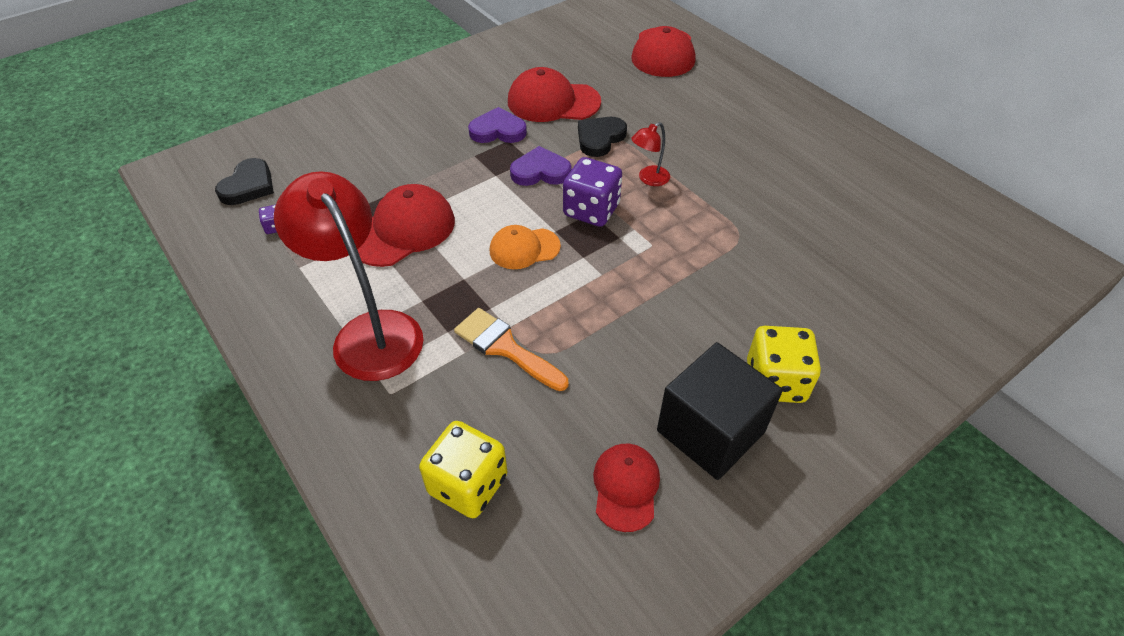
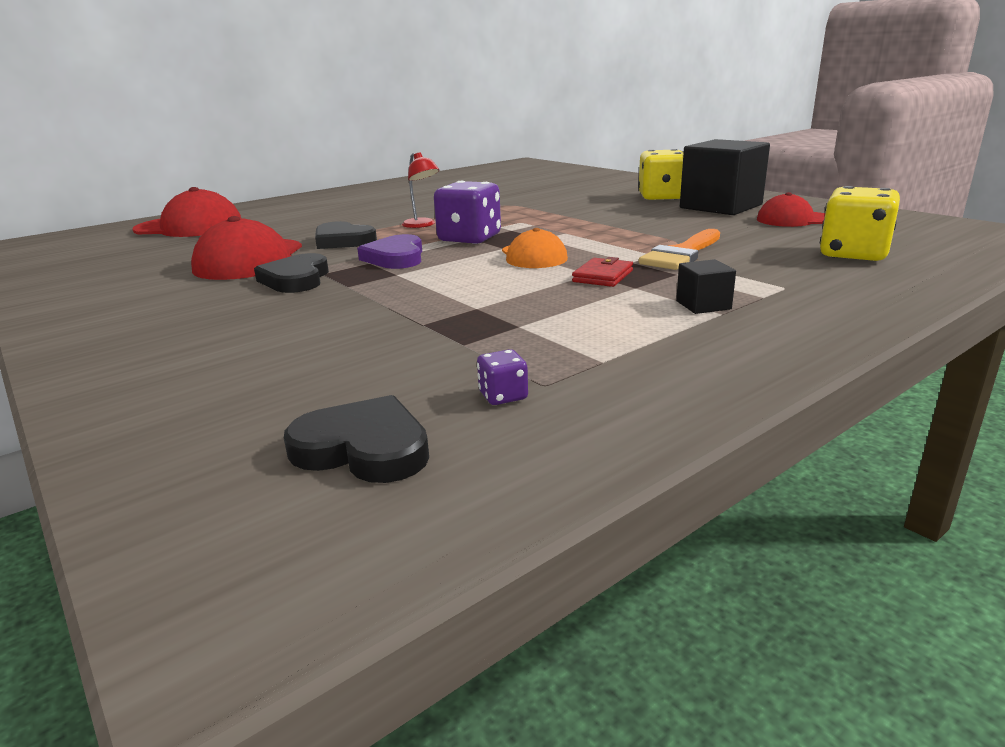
camera: 90 degrees left, 25 degrees down
(369, 332) = (703, 305): red lamp -> black cube
(402, 230) = (506, 308): red cap -> none
(455, 285) = (602, 276): none -> red wallet
(498, 131) = (296, 279): purple heart -> black heart

